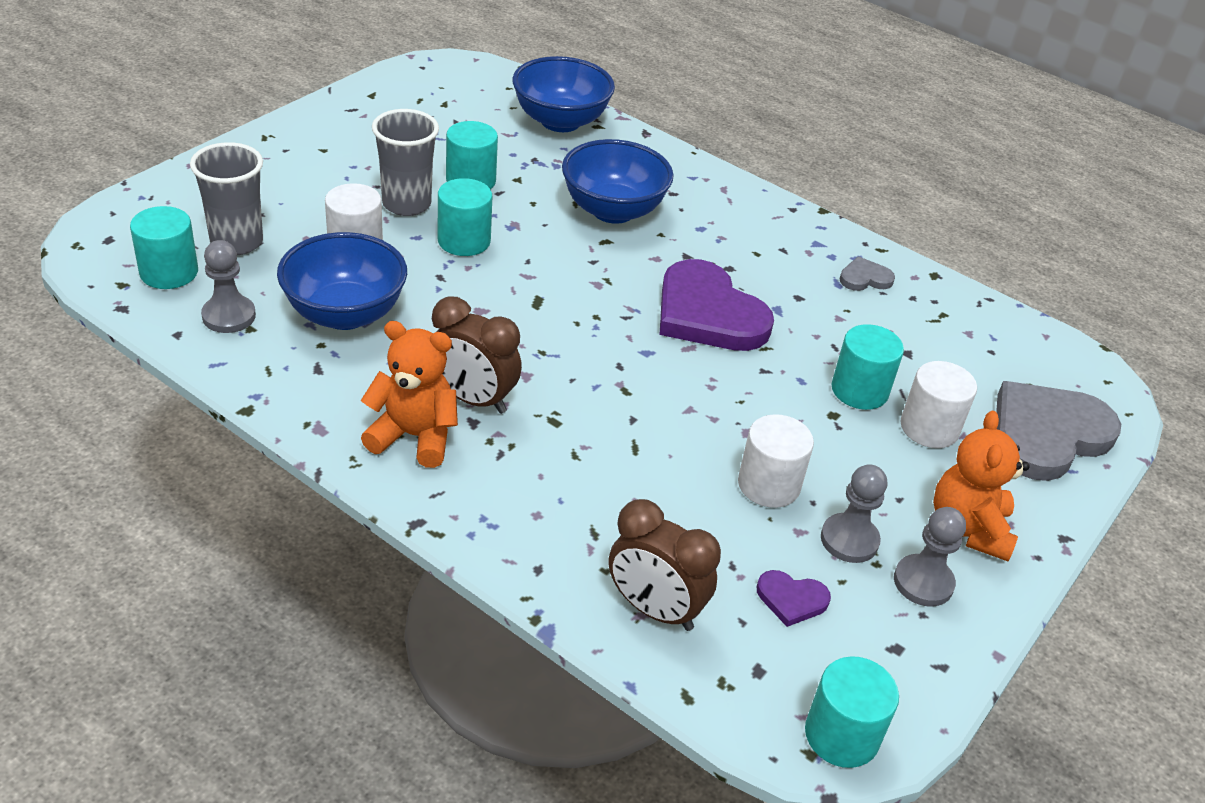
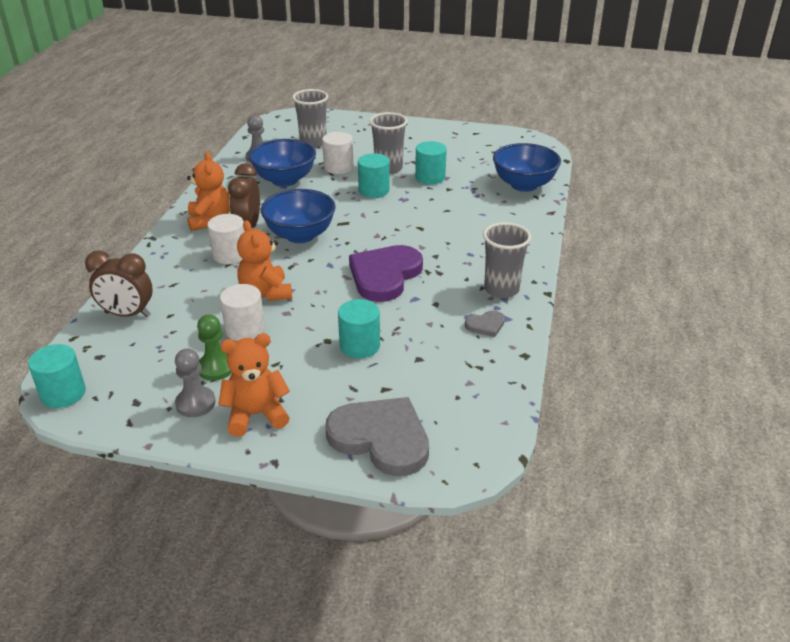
camera: 70 degrees right, 5 degrees down
(169, 272) = (277, 137): turquoise cylinder -> none
(613, 210) = (453, 222): blue bowl -> blue bowl (300, 235)
(654, 609) = (127, 314): brown clock -> brown clock turned 90 degrees counterclockwise
(684, 436) = (266, 293): none -> orange teddy bear
(791, 599) = (156, 356): purple heart -> none
(797, 237) = (501, 289): none -> grey cup
(849, 540) = (216, 368): grey pawn -> green pawn
(865, 278) = (485, 325): grey heart -> grey heart turned 105 degrees clockwise
(929, 428) = (345, 381): white cylinder -> white cylinder (230, 255)

